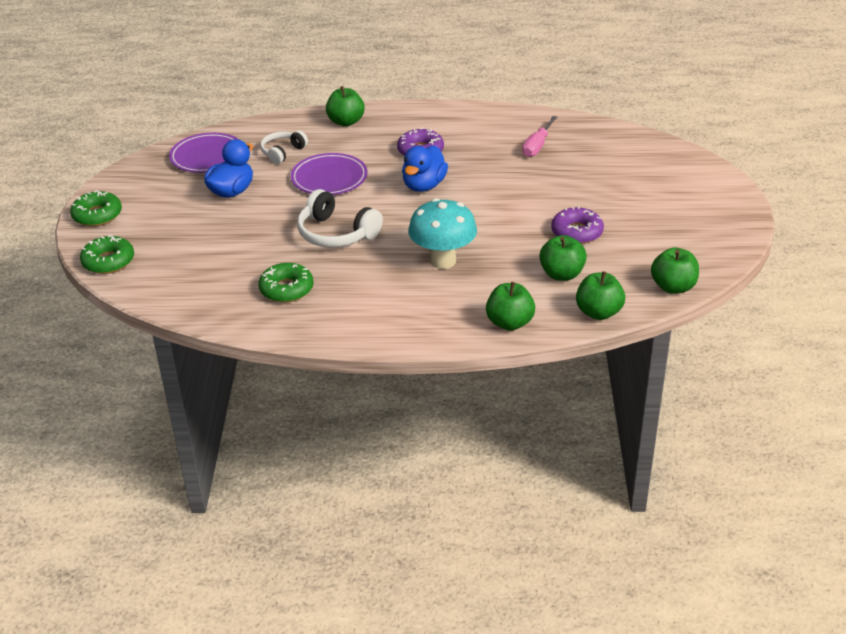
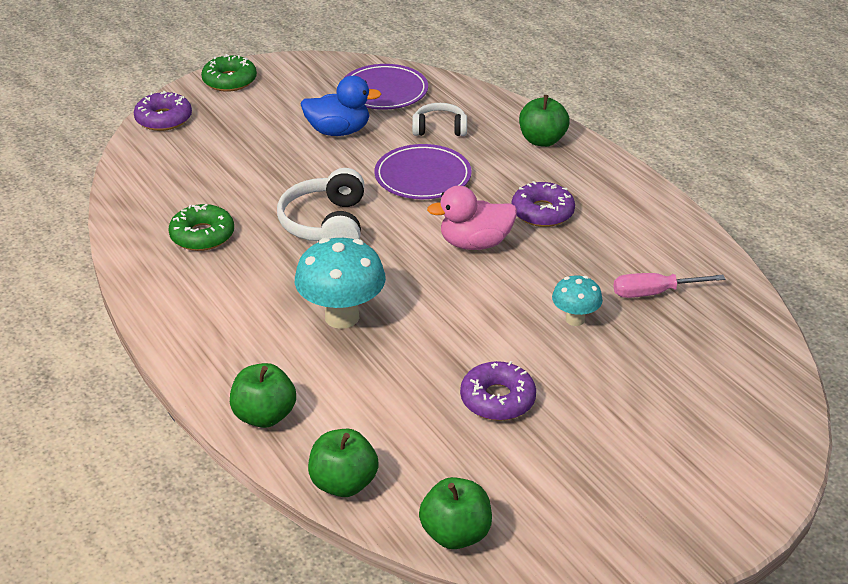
camera: 55 degrees right, 0 degrees up
(108, 261) = (163, 119): green donut -> purple donut
(424, 186) = (475, 243): blue duck -> pink duck
(533, 180) = (575, 319): none -> turquoise mushroom
(561, 274) = (396, 421): green apple -> none

